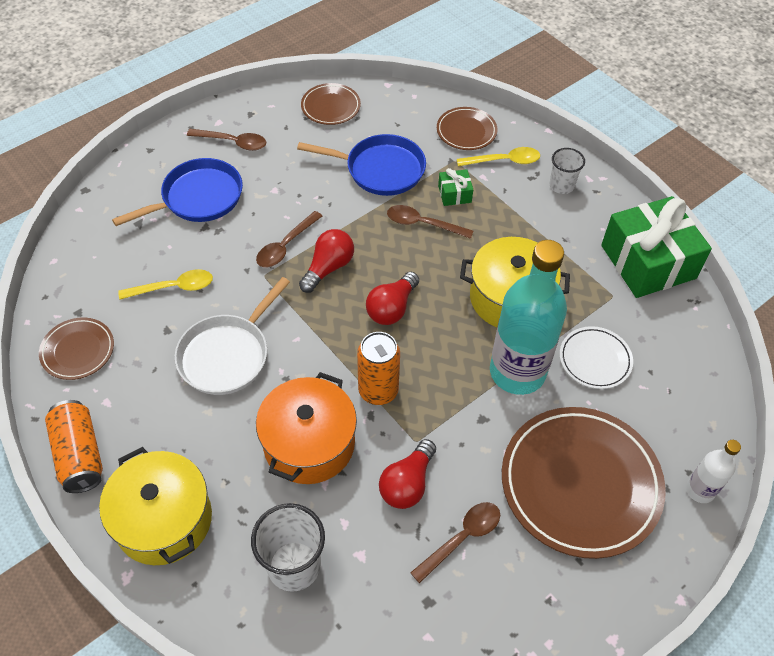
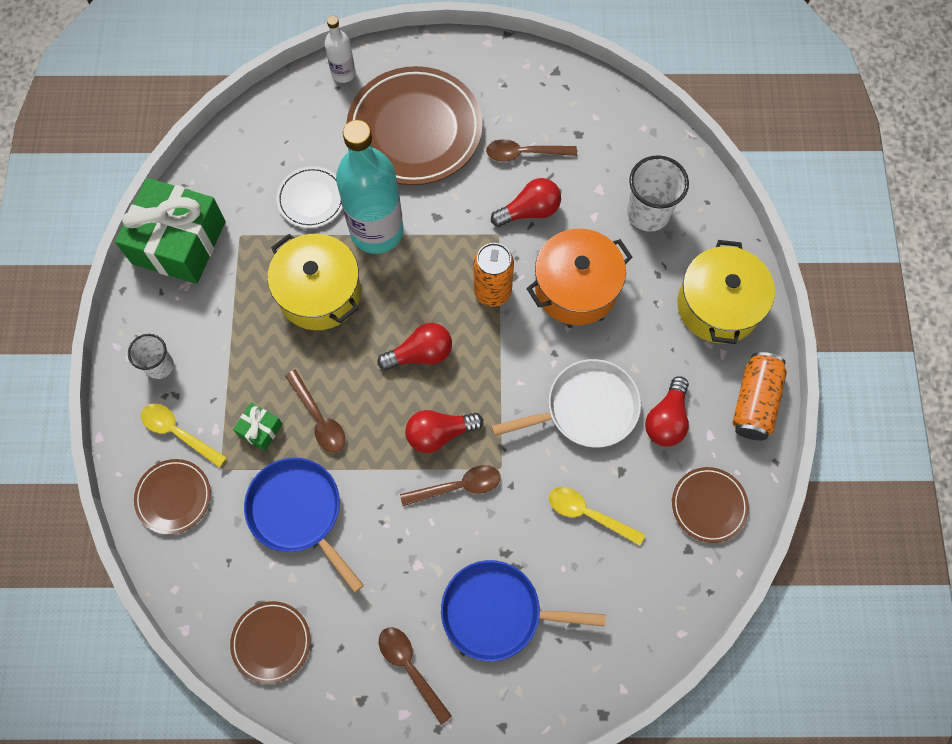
camera: 140 degrees left, 15 degrees up
(152, 390) = (666, 420): none -> red light bulb

